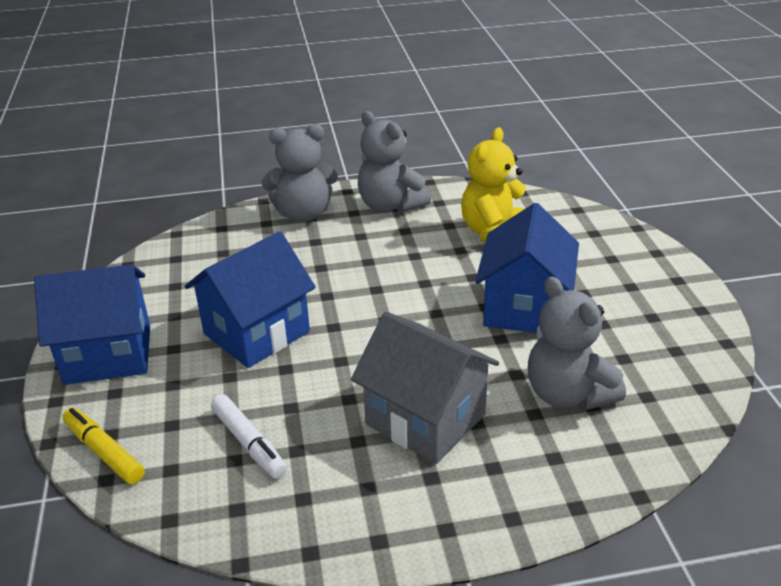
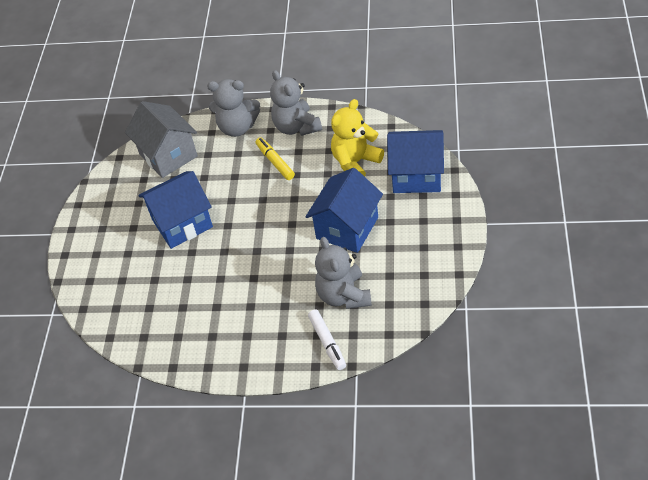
camera: 20 degrees right, 15 degrees up
(104, 452) = (84, 292): yellow marker -> yellow marker (275, 162)
(108, 354) = (97, 226): blue house -> blue house (416, 175)
(249, 443) = (159, 298): white marker -> white marker (327, 342)
(425, 419) = (257, 299): grey house -> grey house (168, 155)

